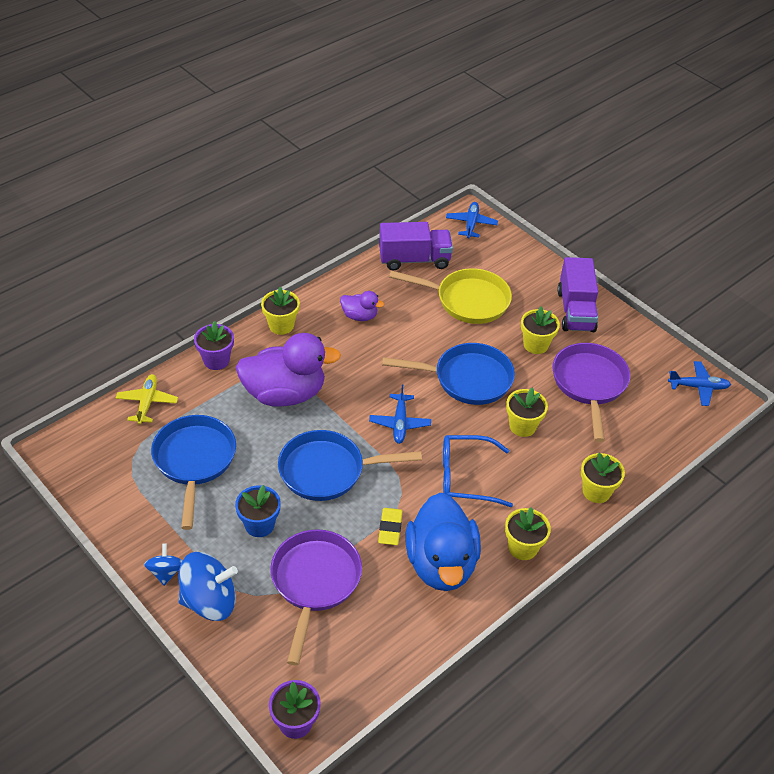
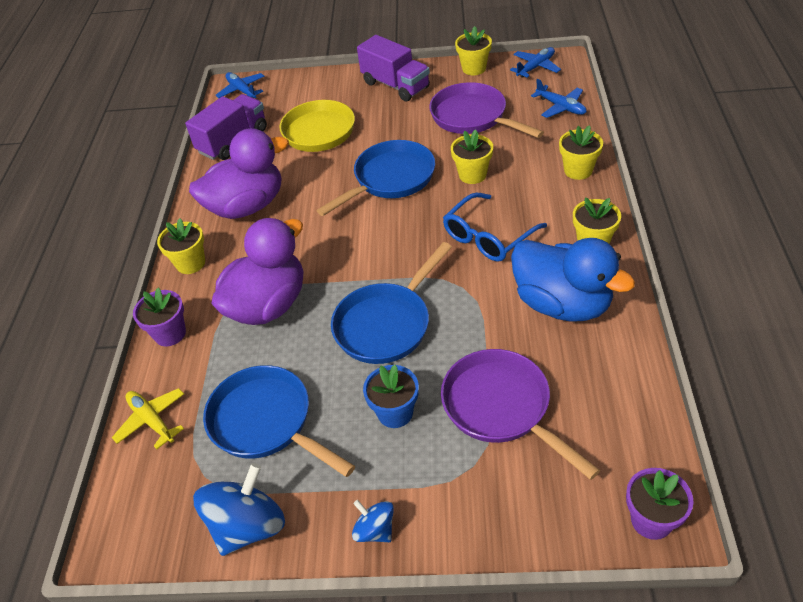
camera: 40 degrees left, 0 degrees up
(209, 601) = (446, 510): blue spinning top -> blue spinning top (248, 526)
(359, 316) = (247, 206): purple duck -> purple duck, size x2.09
(390, 528) = (493, 317): yellow eraser -> none
(400, 423) = (388, 246): blue plane -> blue plane (561, 107)
(536, 345) = (402, 123): yellow flower pot -> yellow flower pot (474, 68)

